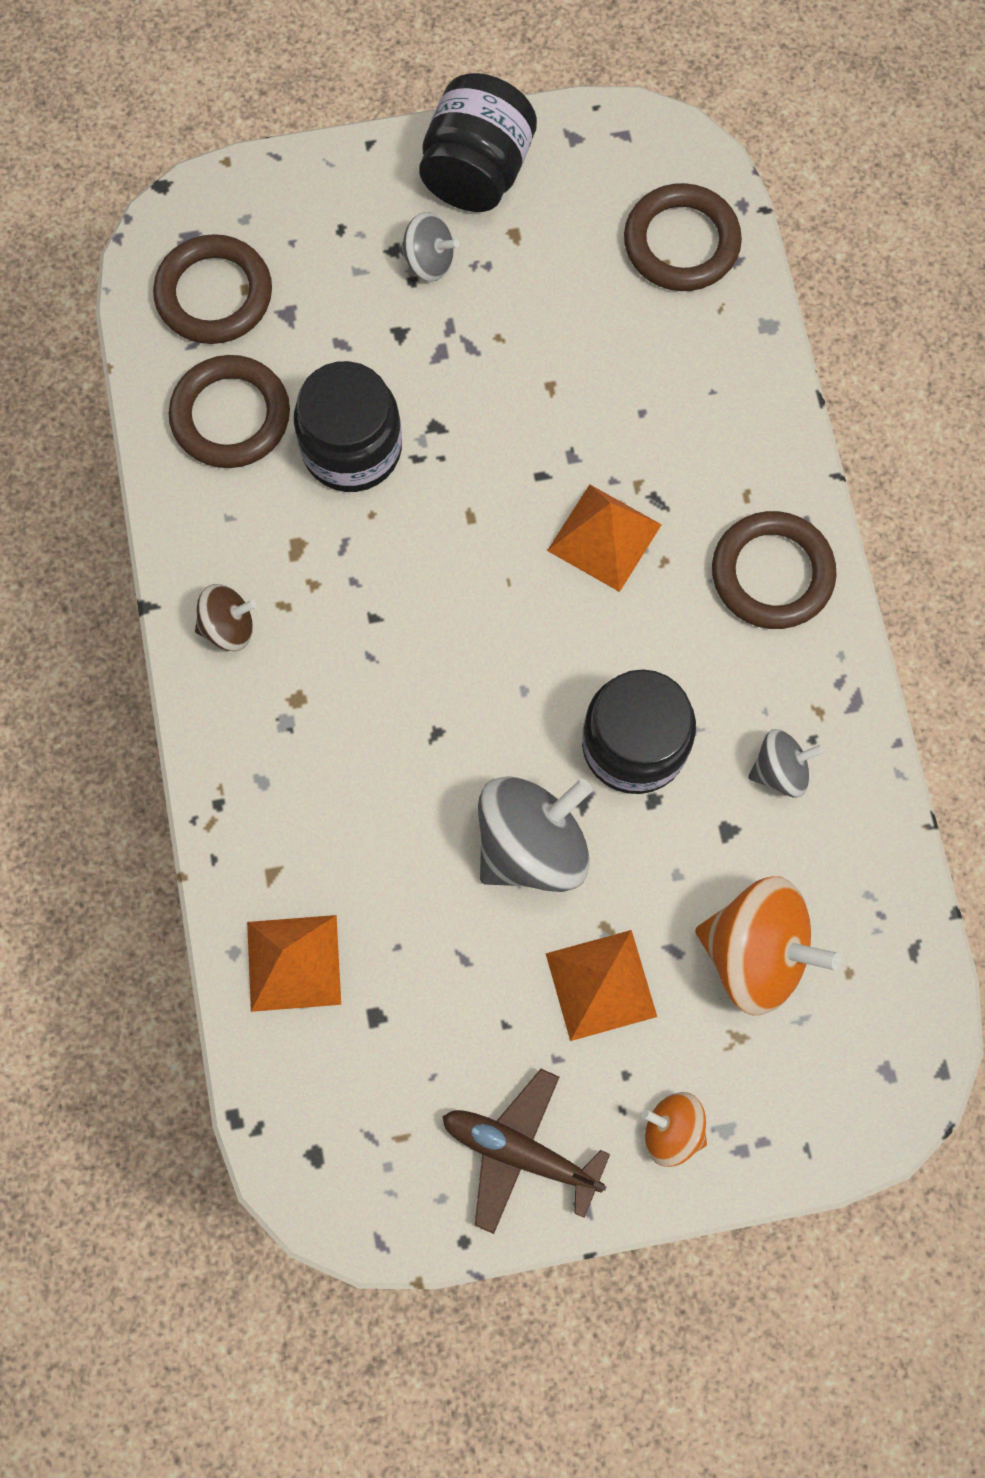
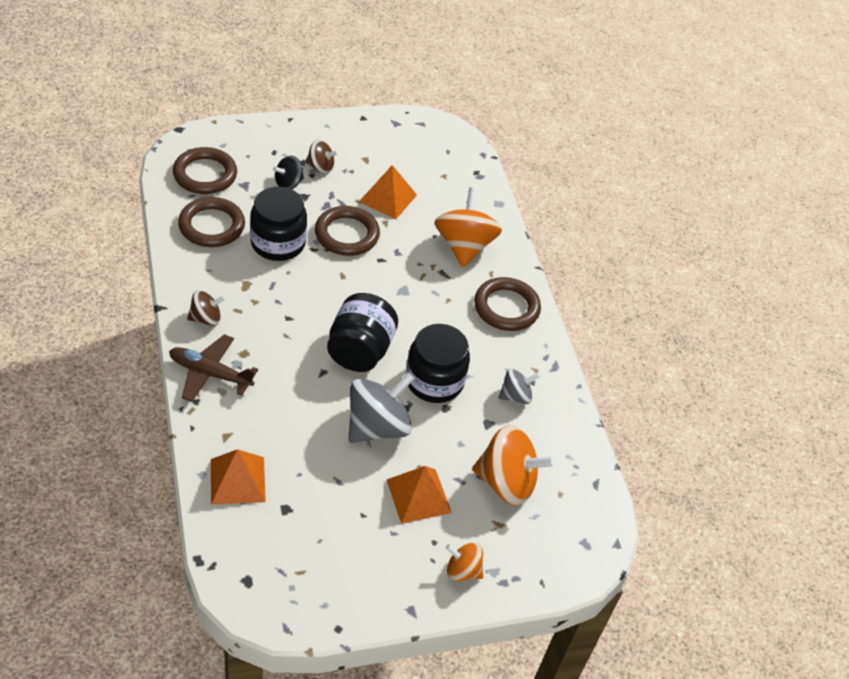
camera: 10 degrees left, 25 degrees down
(369, 305) = (288, 183): none -> black spinning top
(429, 261) = (320, 167): grey spinning top -> brown spinning top
(477, 172) = (346, 133): black jar -> black jar (360, 351)
(520, 1151) = (372, 580): brown plane -> brown plane (210, 373)
(604, 537) = (415, 288): orange pyramid -> orange pyramid (388, 198)
(681, 243) = (452, 167): brown ring -> brown ring (347, 234)
(698, 434) = (464, 246): none -> orange spinning top

